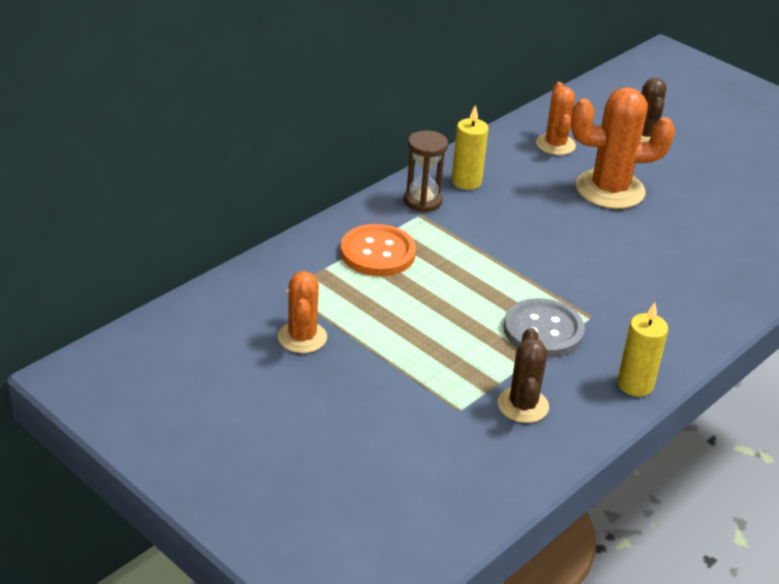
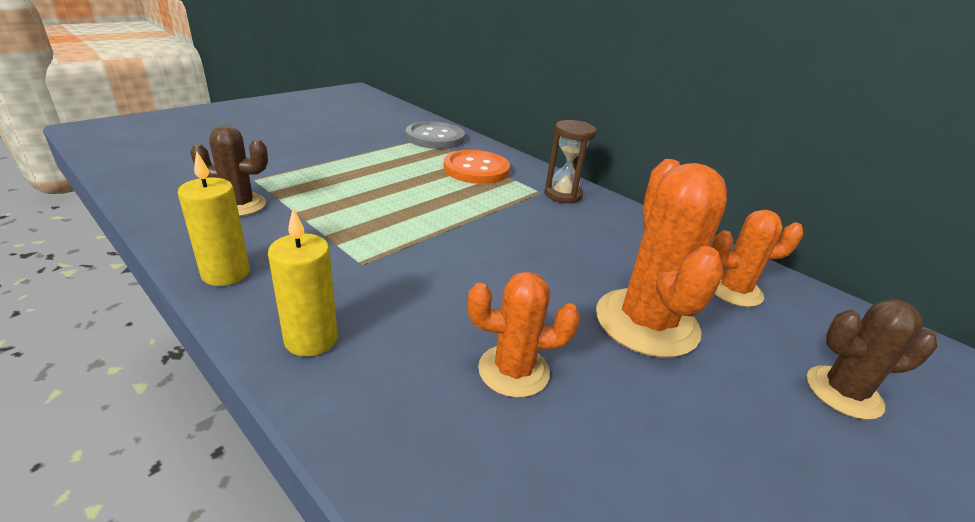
camera: 90 degrees right, 5 degrees down
(302, 337) = (370, 137): orange cactus -> orange cactus (513, 371)
(466, 182) = (609, 220): yellow candle -> yellow candle (311, 339)
(543, 330) = (346, 230): grey button -> grey button (435, 137)

